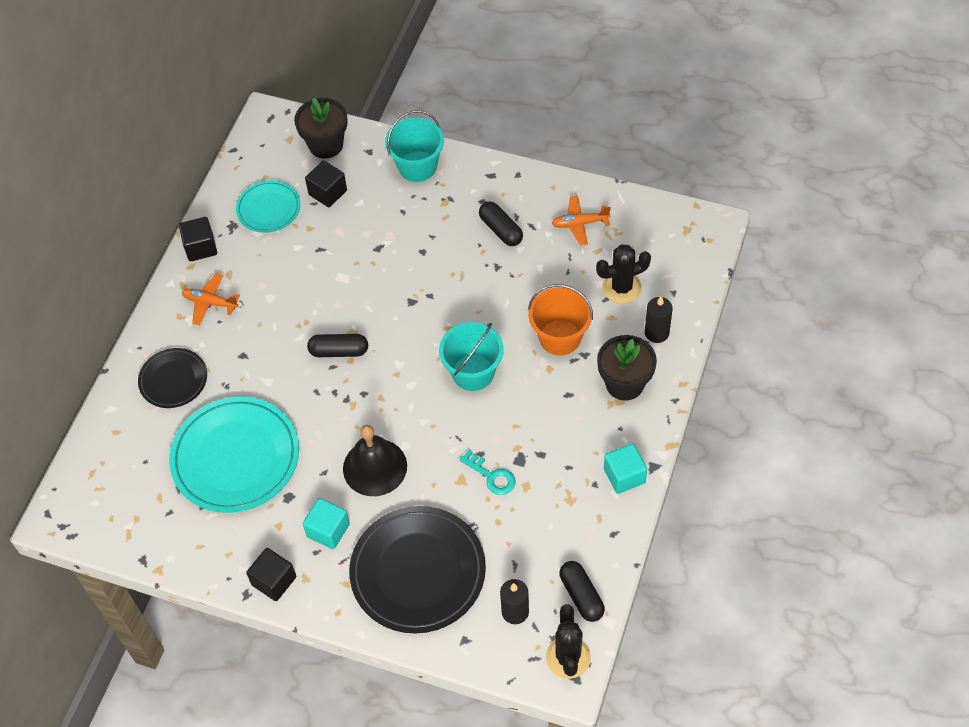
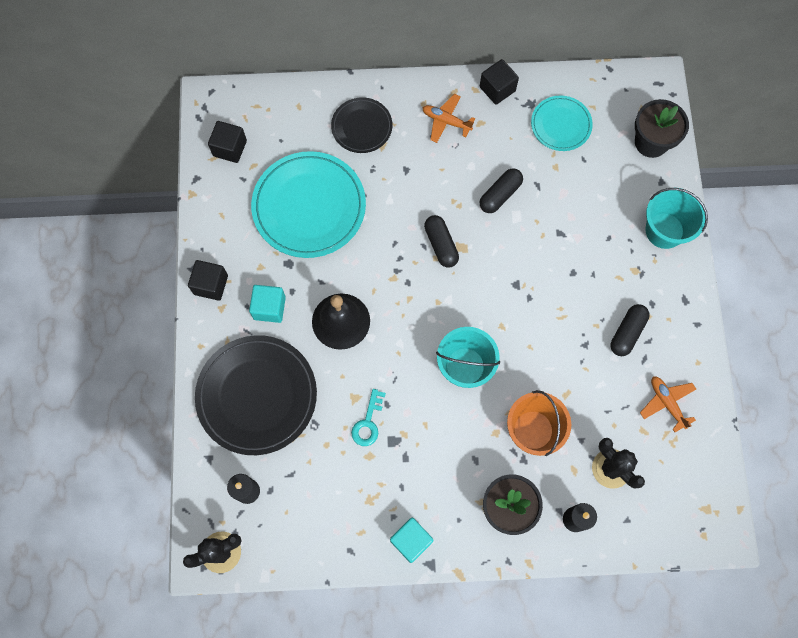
camera: 65 degrees right, 15 degrees up
(210, 303) = (446, 121): orange plane -> orange plane turned 60 degrees counterclockwise
(328, 192) = (600, 166): black cube -> black cube (230, 148)
(581, 595) = (281, 543): black capsule -> black capsule (500, 195)

